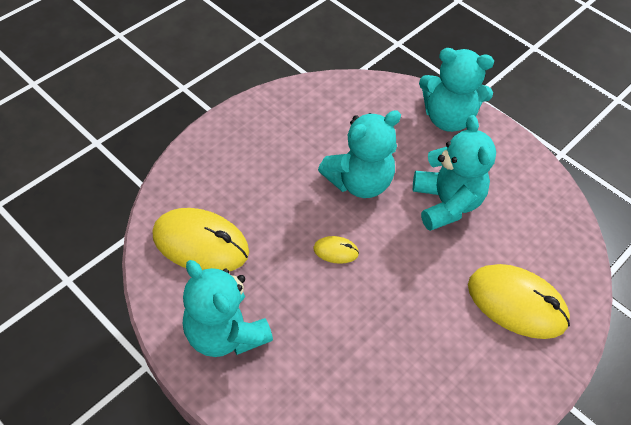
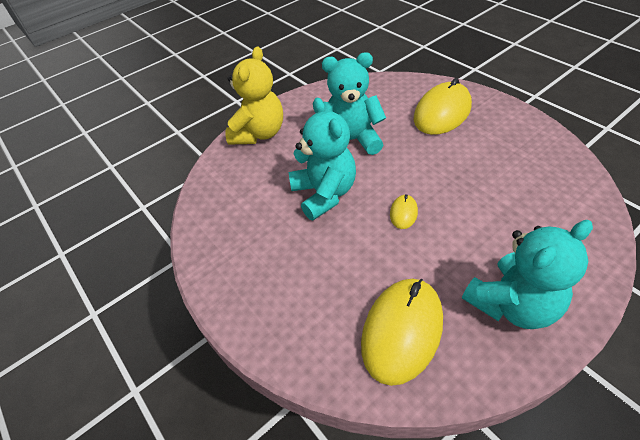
camera: 75 degrees left, 5 degrees down
(448, 118) = (259, 133): turquoise teddy bear -> yellow teddy bear

